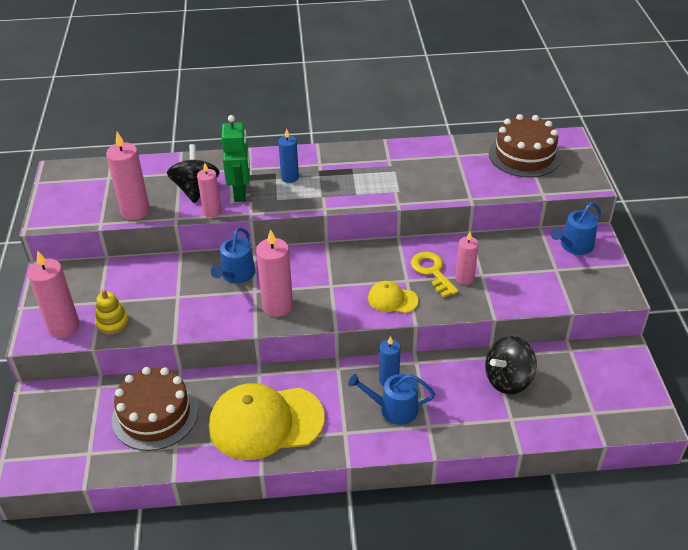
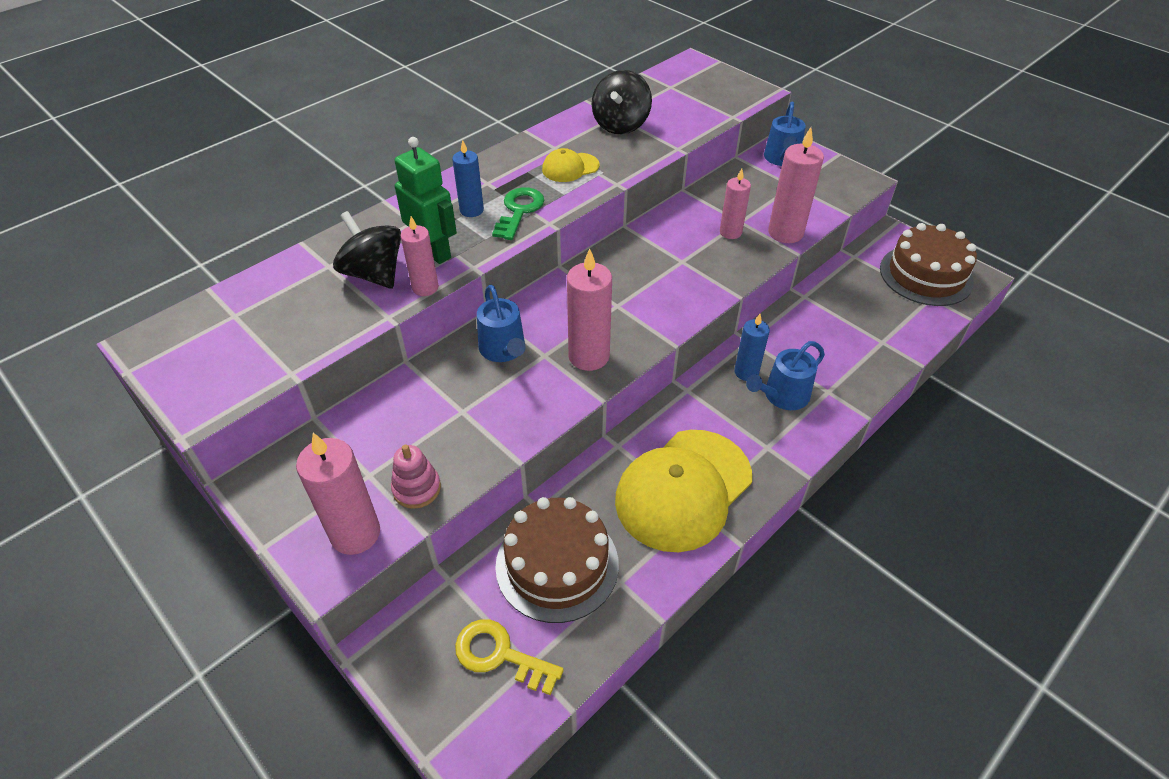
camera: 40 degrees left, 5 degrees up
(112, 323) = (416, 488): yellow stacking toy -> pink stacking toy
(135, 211) = (323, 335): pink candle -> pink candle (785, 233)
(316, 191) = (519, 211): none -> green key
(392, 299) = (692, 286): yellow cap -> yellow cap (570, 168)
(432, 272) = (695, 241): yellow key -> yellow key (500, 655)
(508, 380) = (840, 309): black spinning top -> black spinning top (620, 125)
(524, 155) = (675, 90): brown cake -> brown cake (926, 275)

